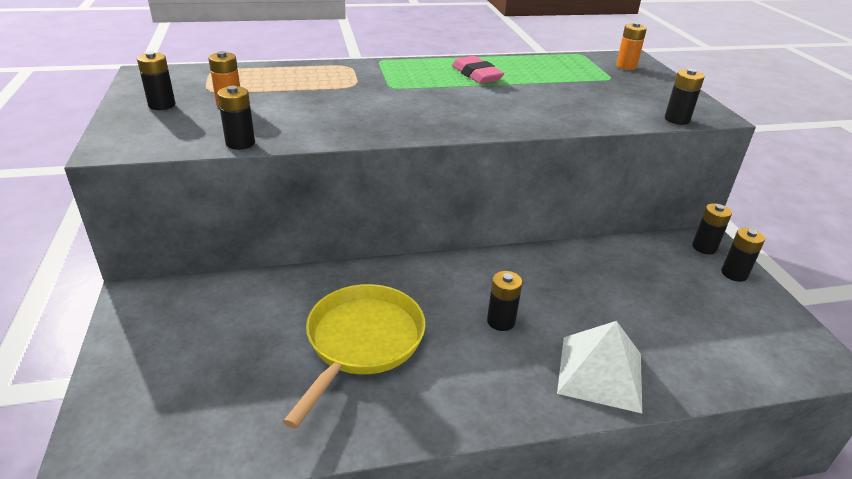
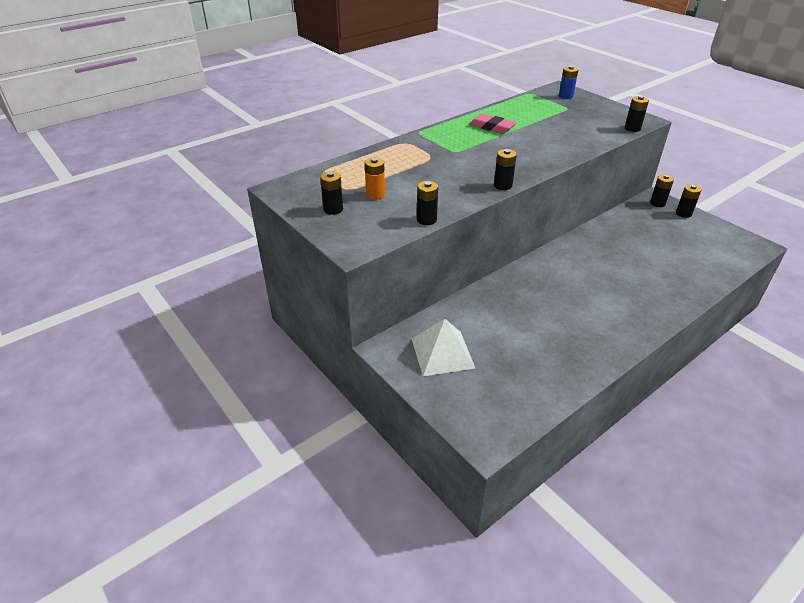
camera: 25 degrees left, 5 degrees up
(361, 343) = (545, 321): yellow pan -> none
(501, 321) = (601, 282): black battery -> black battery (502, 185)
(600, 373) = (671, 290): white pyramid -> white pyramid (442, 353)
(626, 66) = (565, 96): orange battery -> blue battery

